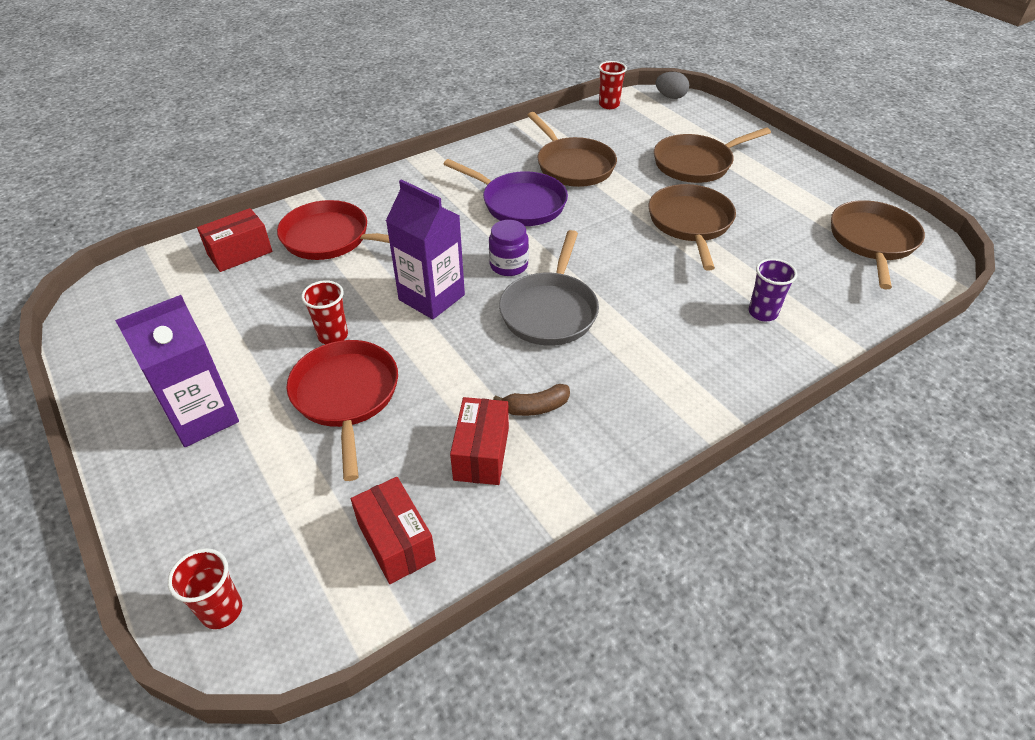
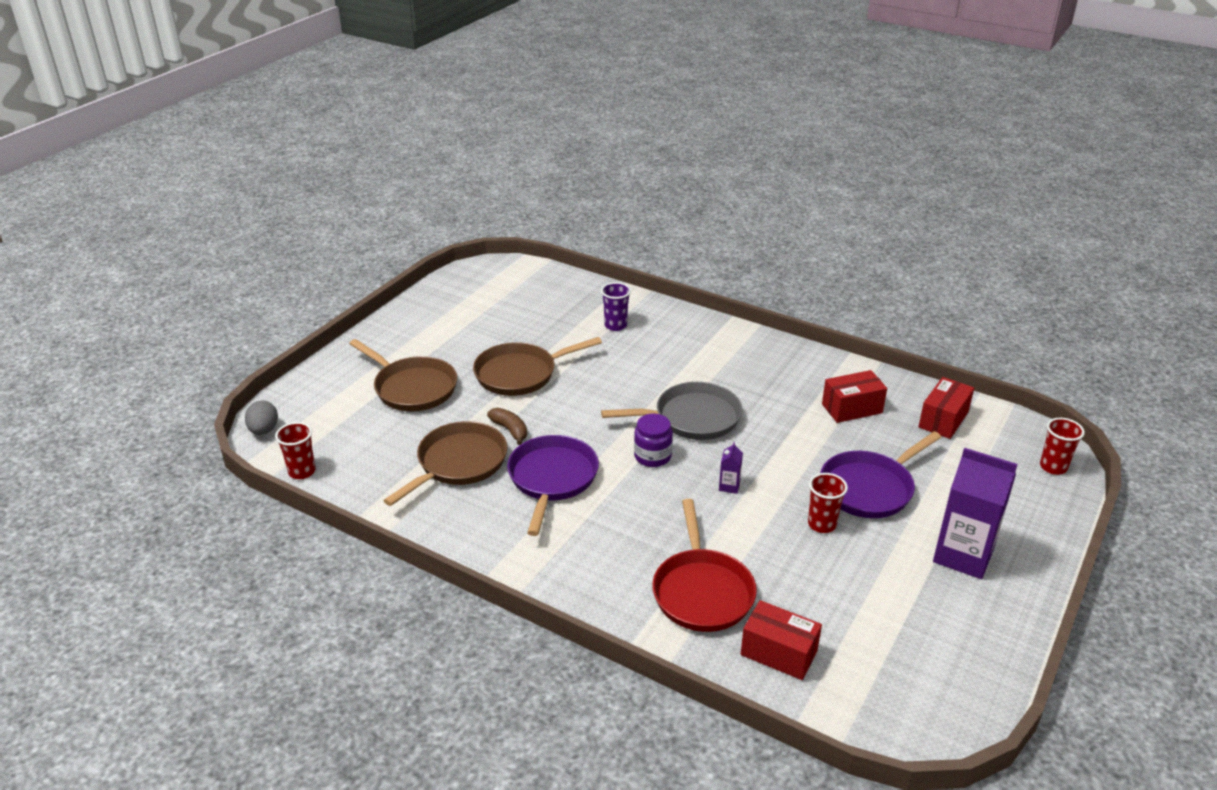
camera: 115 degrees left, 10 degrees down
(346, 396) = (870, 488): red pan -> purple pan
(431, 297) = (729, 486): purple carton -> purple carton, size x0.42
(535, 407) = (793, 398): brown banana -> brown banana (510, 430)
(872, 241) = (490, 291): brown pan -> none

